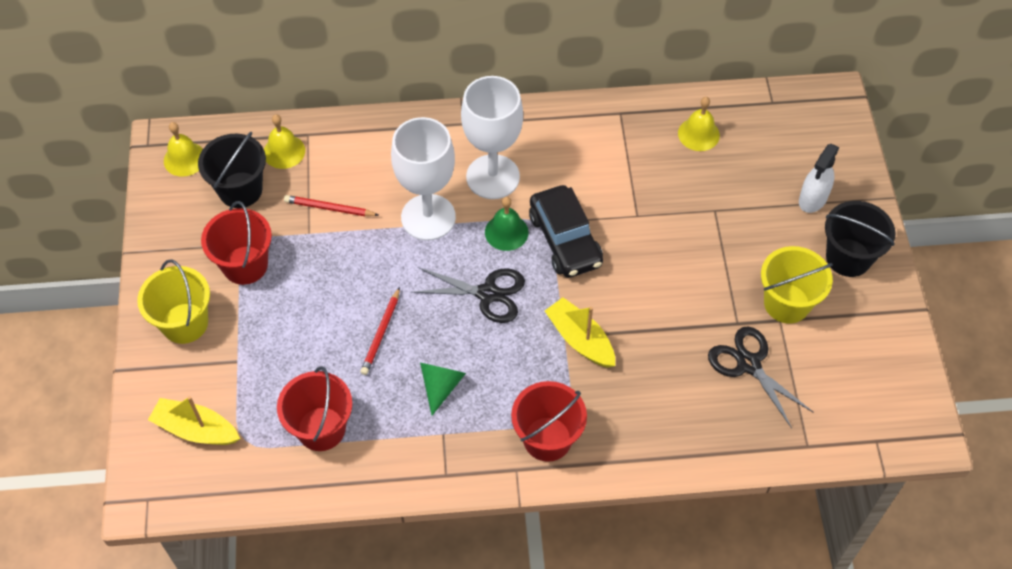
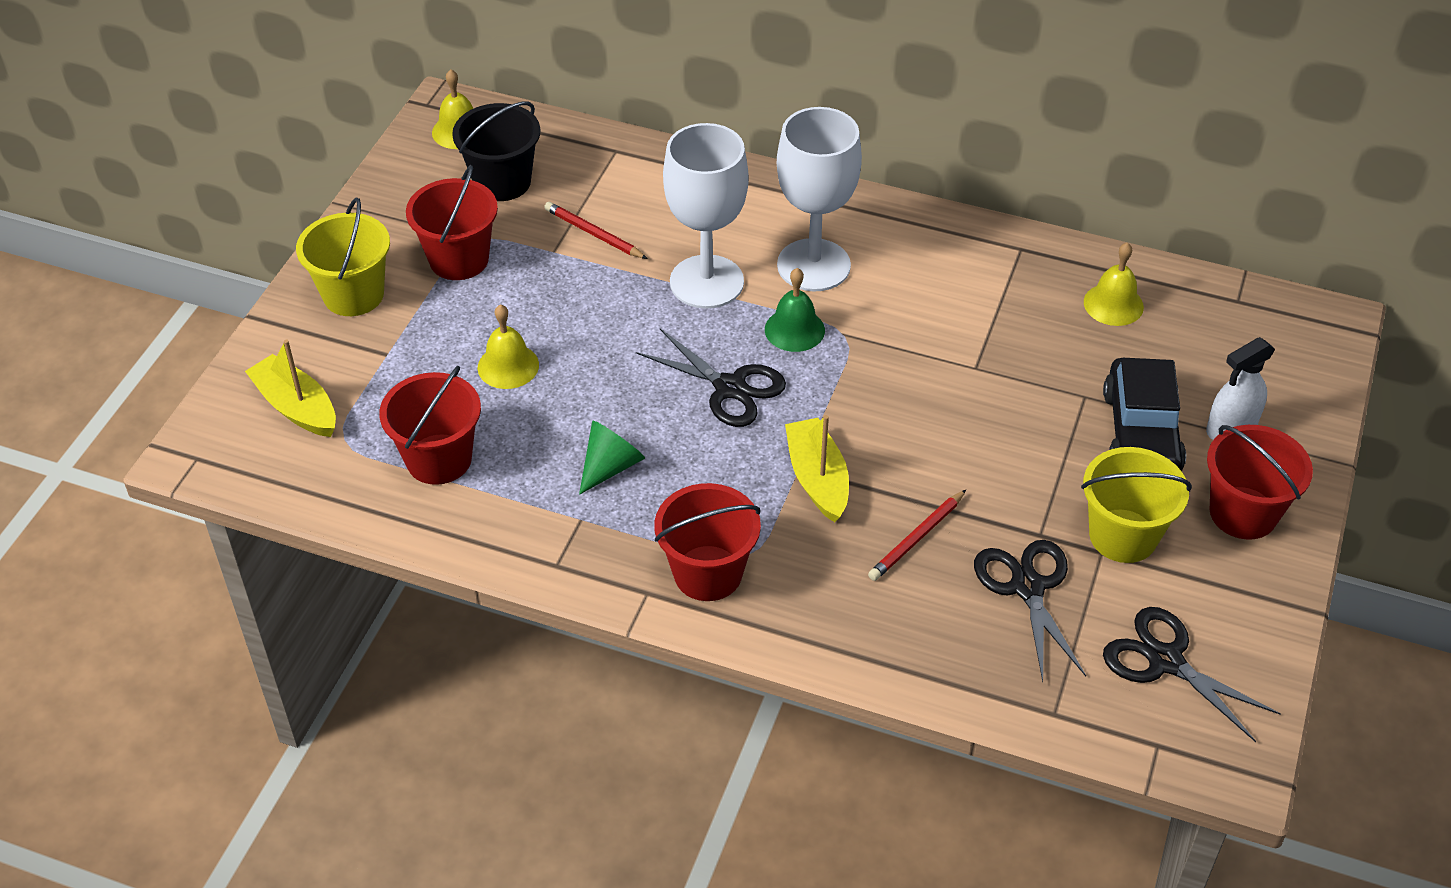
camera: 25 degrees right, 10 degrees down
(284, 151) = (577, 159): yellow bell -> yellow bell (508, 366)
(381, 333) = (573, 385): red pencil -> red pencil (916, 538)
(565, 240) = (864, 363): black car -> black car (1141, 433)
(848, 257) = (1243, 513): black bucket -> red bucket
(853, 381) = (1165, 661): none -> black scissors

